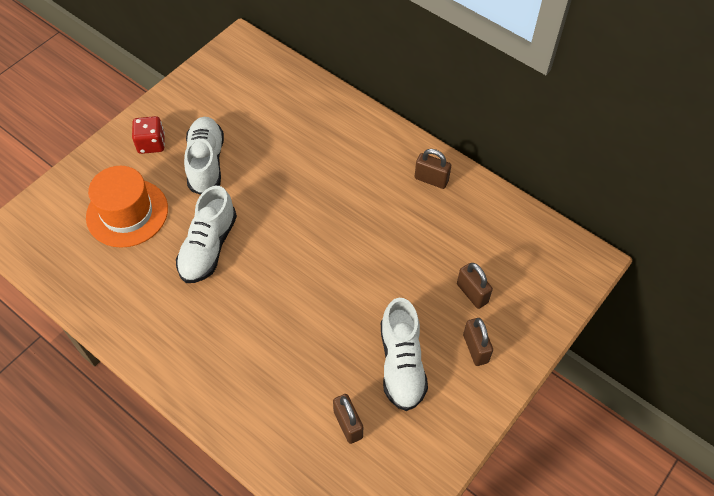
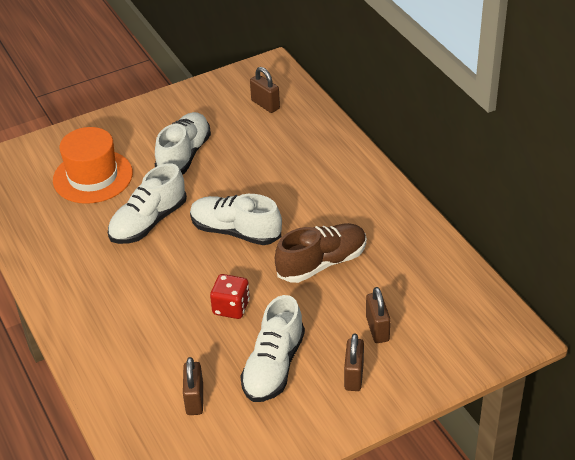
camera: 25 degrees right, 15 degrees down
(151, 144) = (144, 128): red dice -> red dice (231, 307)
(296, 231) = (235, 231): none -> white shoe
(391, 241) = (322, 263): none -> brown shoe
(431, 179) = (391, 223): brown padlock -> brown padlock (265, 105)

